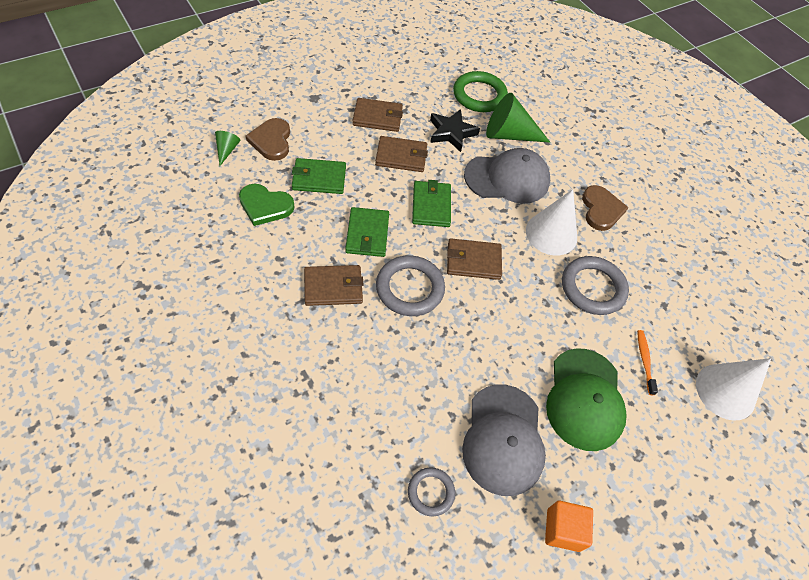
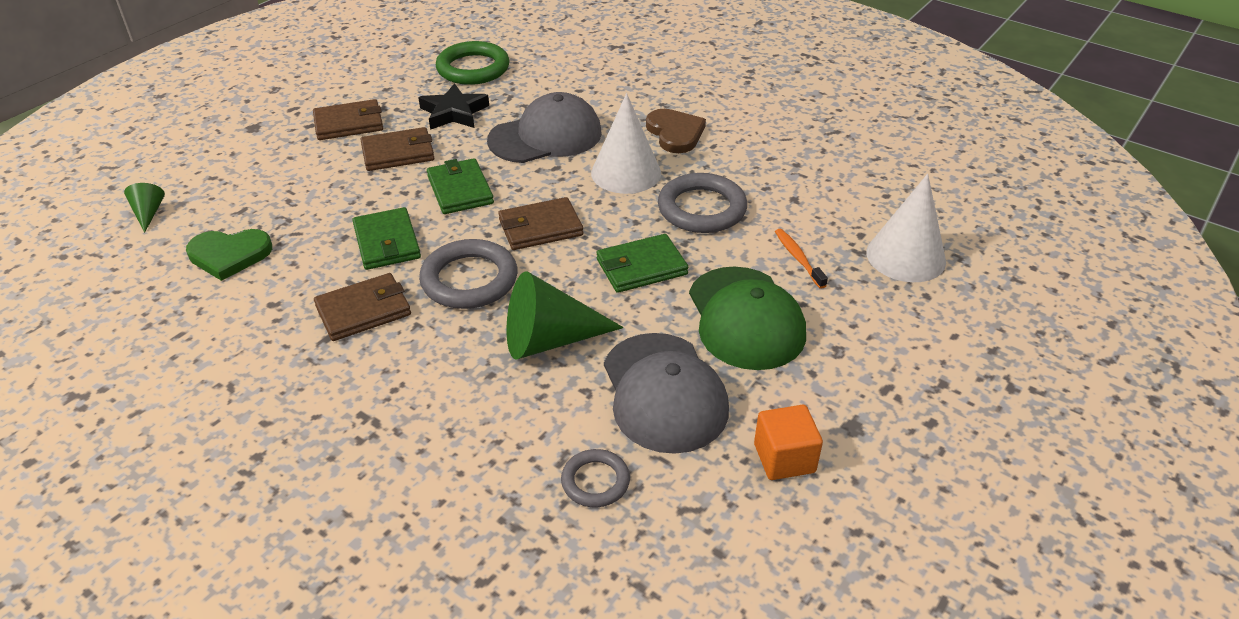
camera: 15 degrees left, 15 degrees down
(271, 141) = (210, 186): brown heart -> none
(319, 178) = (294, 205): green wallet -> green wallet (641, 267)
(509, 134) = (528, 95): green cone -> green cone (549, 340)

